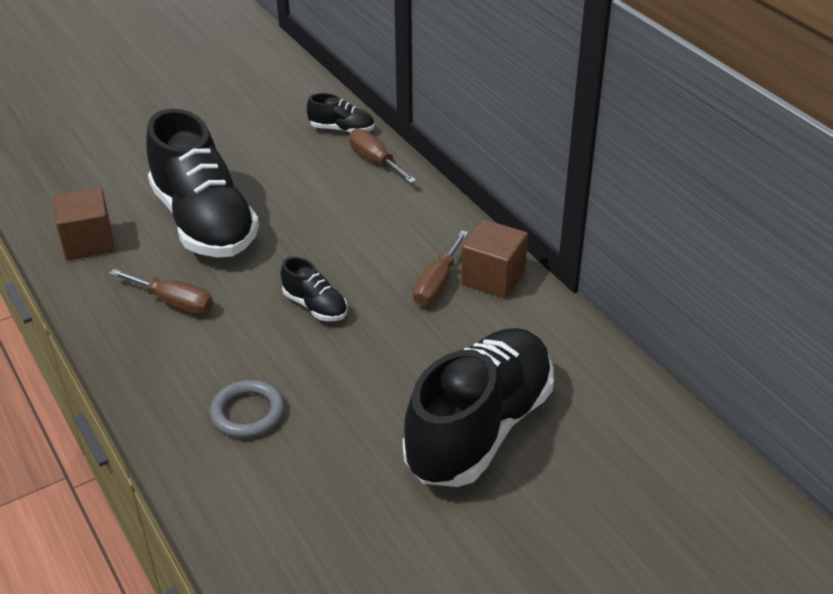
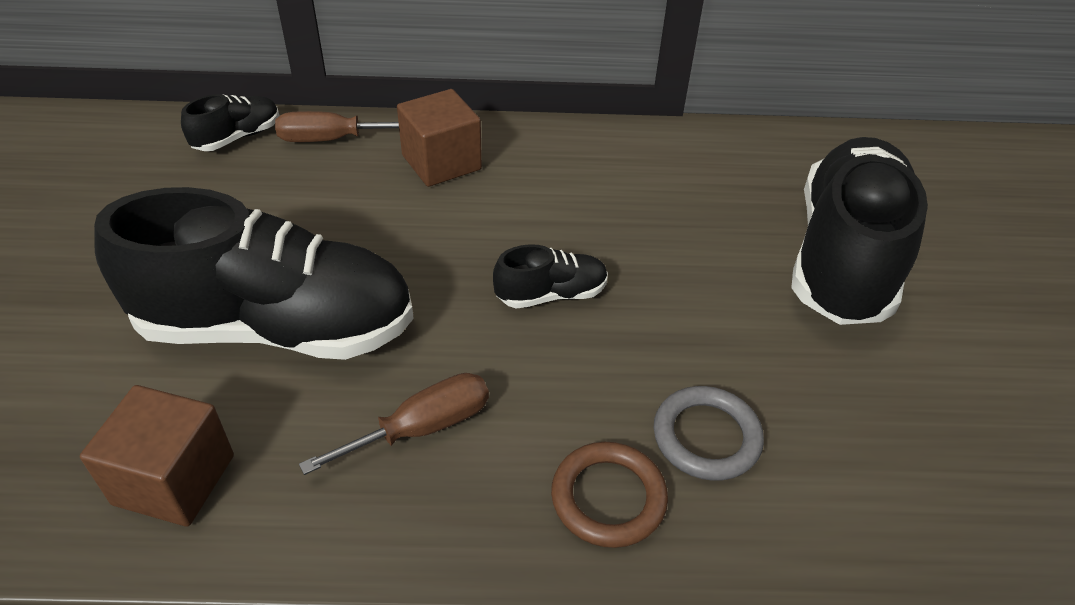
camera: 60 degrees left, 5 degrees up
(175, 389) = (608, 498): none -> brown ring
(437, 284) = (594, 188): brown screwdriver -> none
(479, 428) = (844, 257): black shoe -> black shoe turned 45 degrees clockwise
(493, 277) = (617, 149): brown cube -> brown cube (441, 162)

